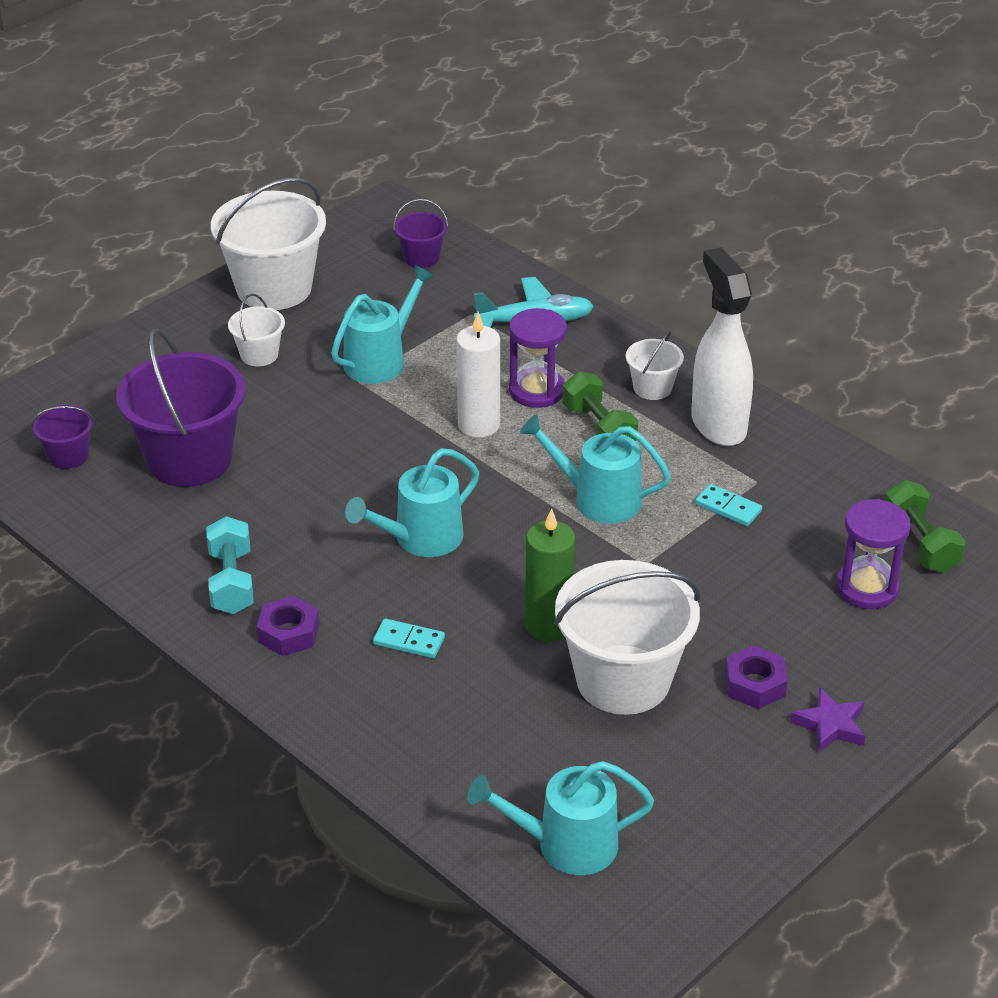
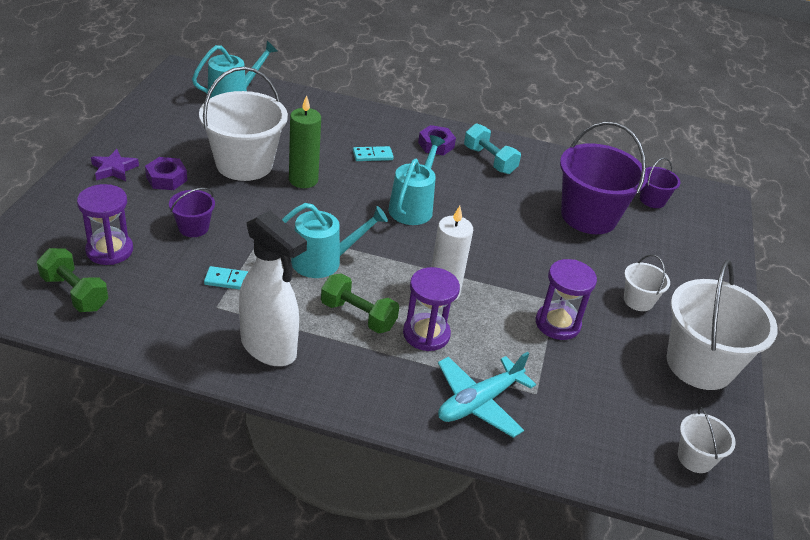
camera: 145 degrees right, 0 degrees up
(380, 360) = (557, 324): turquoise watering can -> purple hourglass
(421, 257) = (633, 444): purple bucket -> purple bucket (193, 228)
(652, 388) = (340, 366): white bucket -> white bucket (695, 458)

